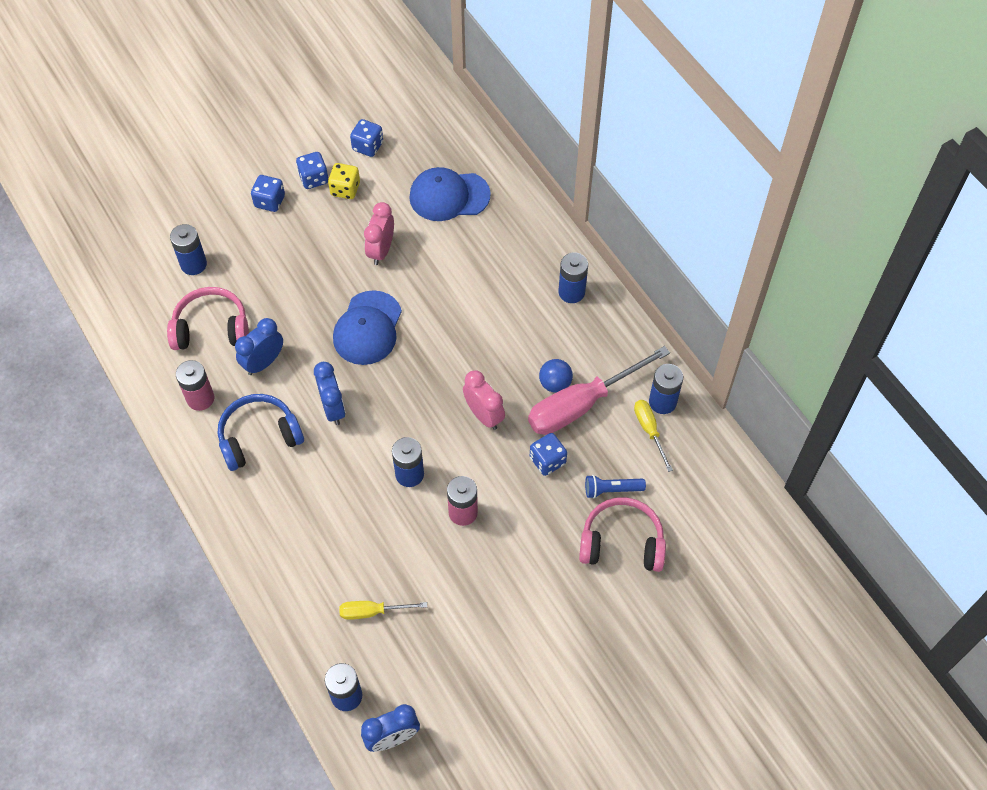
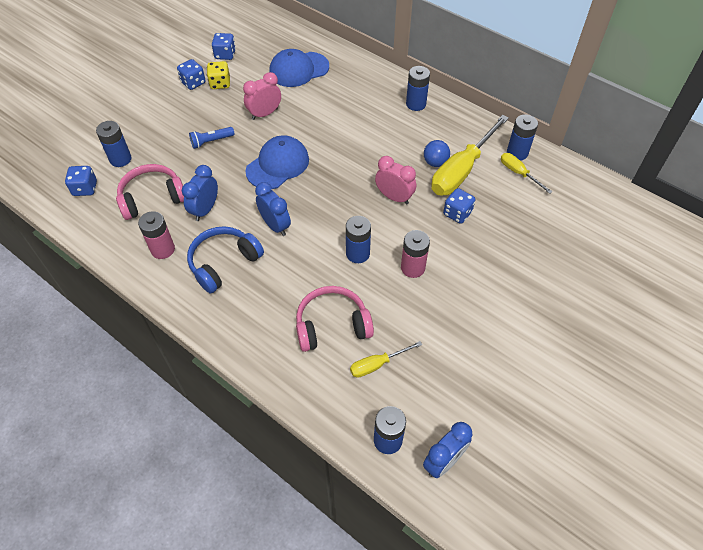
camera: 20 degrees left, 5 degrees down
(270, 201) = (165, 104): blue dice -> blue dice (85, 188)
(368, 328) = (278, 165): blue cap -> blue cap turned 135 degrees counterclockwise
(381, 250) = (265, 114): pink clock -> pink clock turned 60 degrees clockwise
(582, 404) = (462, 170): pink screwdriver -> yellow screwdriver
(612, 490) = (514, 219): blue flashlight -> blue flashlight (211, 141)
(622, 543) = (542, 252): pink headphones -> pink headphones (332, 325)

